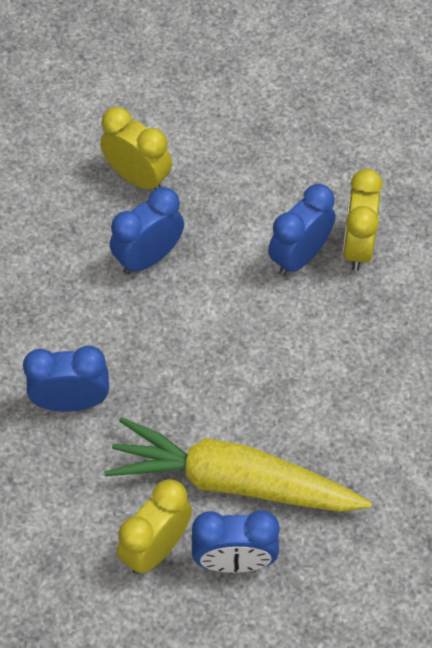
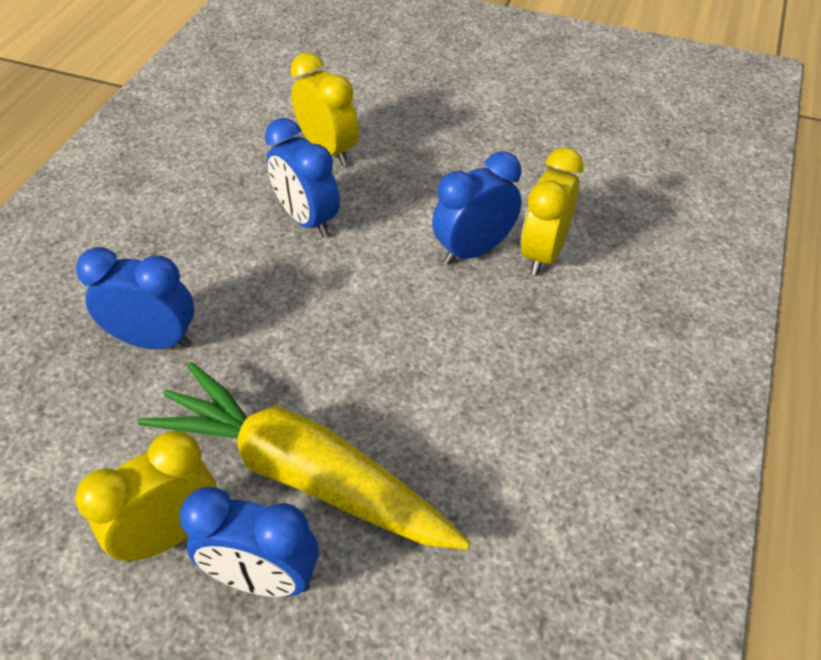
camera: 15 degrees right, 10 degrees down
(148, 257) = (307, 220): blue clock -> blue clock turned 105 degrees counterclockwise

